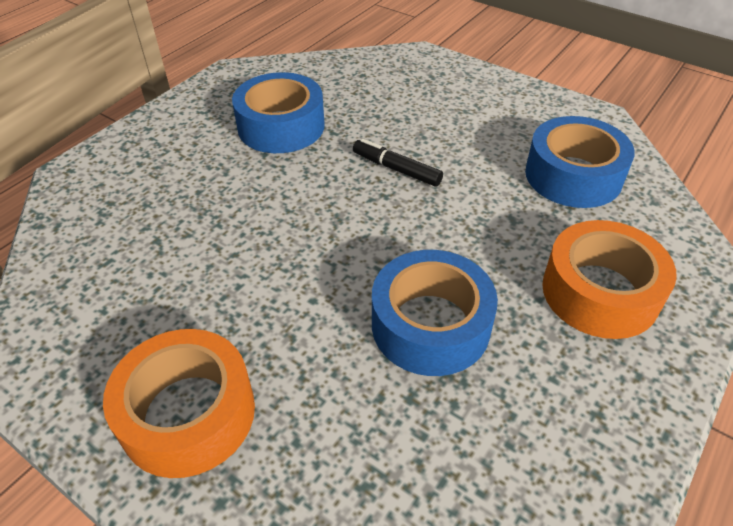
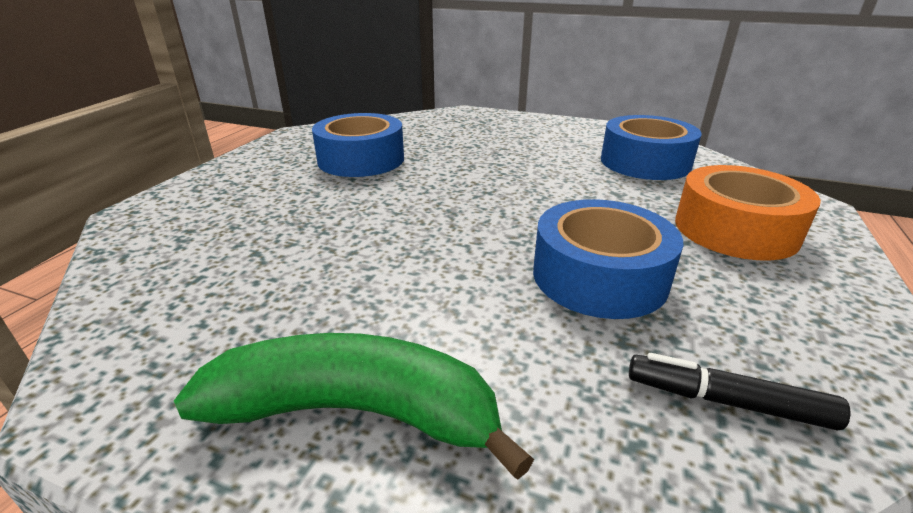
camera: 15 degrees left, 15 degrees down
(188, 414) = (356, 412): orange tape -> green banana
(396, 169) = (488, 174): black marker -> black marker (726, 401)

